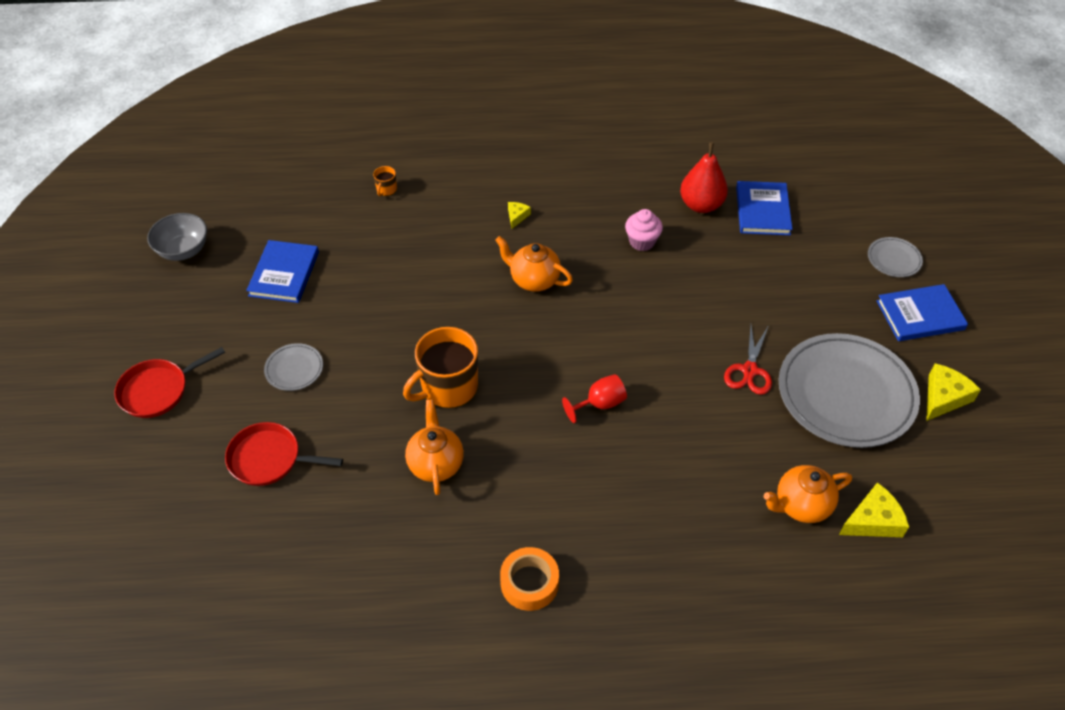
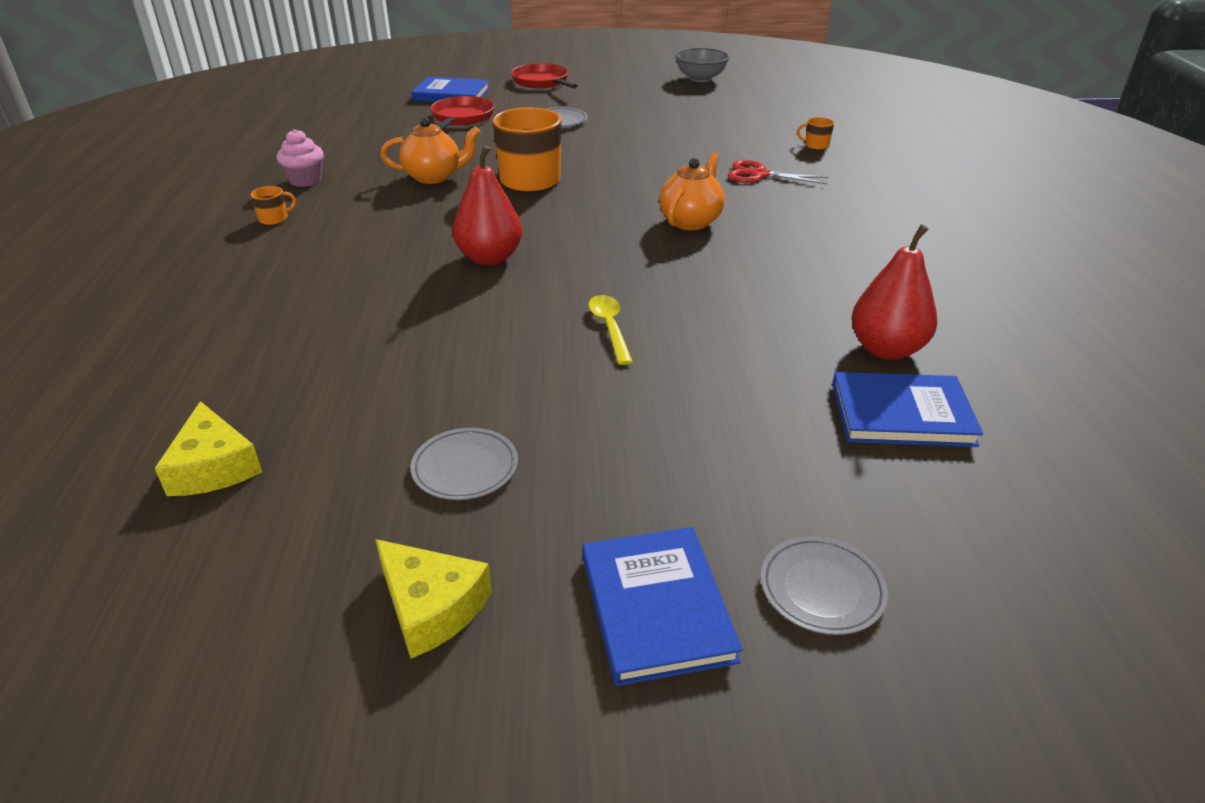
camera: 90 degrees right, 15 degrees down
(284, 274) = (678, 111): blue book -> blue book (451, 94)
(517, 216) = (800, 211): yellow cheese -> none
(529, 583) = (274, 219): orange tape -> orange mug
(599, 404) = (490, 258): red goblet -> red pear
(642, 242) = (781, 294): pink cupcake -> pink cupcake (305, 180)
(693, 330) = (609, 327): none -> yellow spoon
(749, 370) = (529, 372): red scissors -> red scissors (759, 175)
(801, 505) = (275, 398): orange teapot -> none
(846, 394) = (465, 468): grey plate -> grey plate, size x0.43

